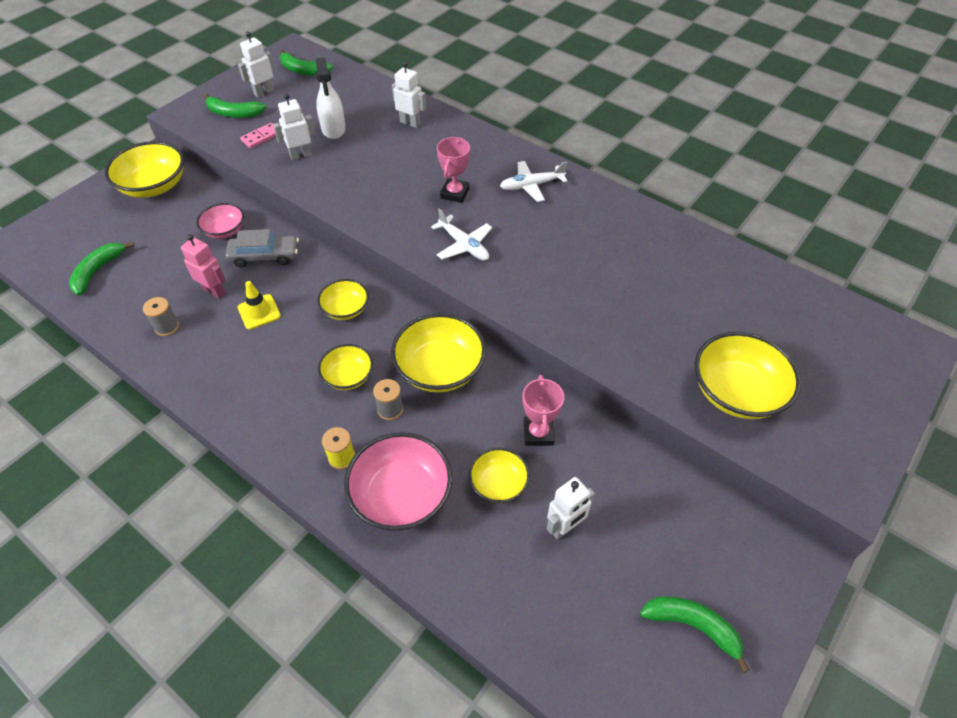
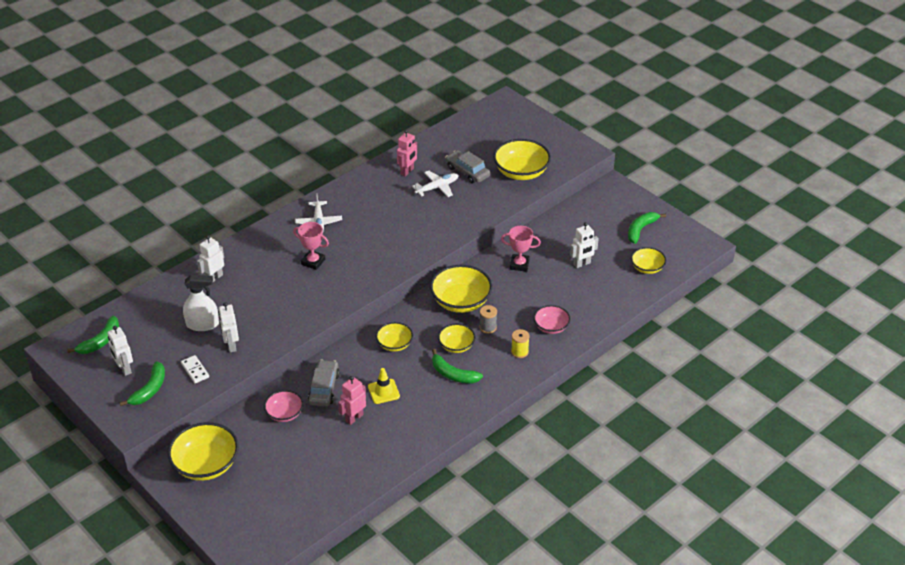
camera: 80 degrees left, 10 degrees down
(98, 271) = (307, 494): green banana -> green banana (453, 374)
(167, 327) = (384, 444): grey spool -> none
(261, 137) = (195, 370): pink domino -> white domino
(401, 495) = (551, 327): pink bowl -> pink bowl, size x0.58
(463, 245) = (370, 263): white plane -> white plane (437, 187)
(498, 484) = (550, 286): yellow bowl -> yellow bowl (647, 268)
(565, 527) = (582, 264): white robot -> white robot turned 90 degrees clockwise
(672, 253) = (407, 171): none -> pink robot
(703, 321) = (467, 172): none -> grey car

